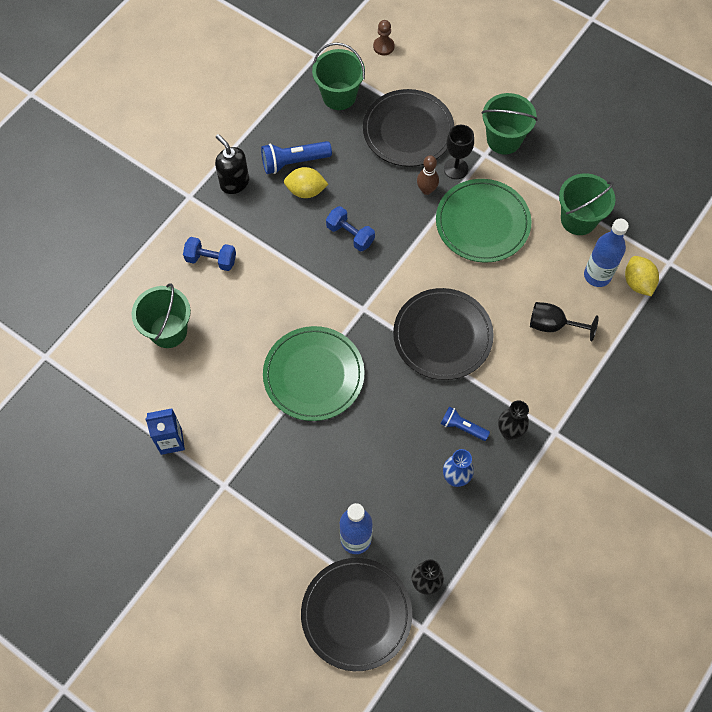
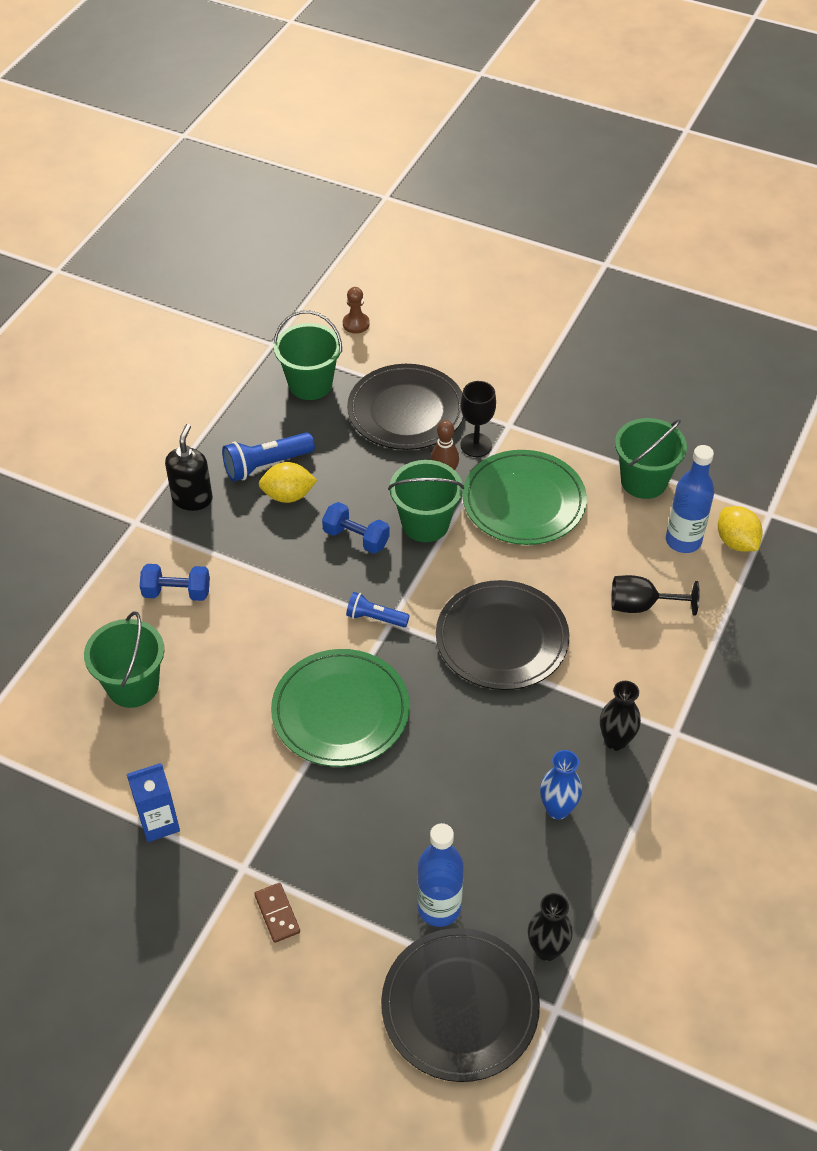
camera: 10 degrees left, 15 degrees down
(234, 183) = (192, 499): black soap dispenser -> black soap dispenser turned 60 degrees clockwise
(242, 524) = (277, 914): none -> brown domino
(462, 427) = (552, 744): blue flashlight -> blue flashlight (375, 618)
(504, 139) = (529, 405): green bucket -> green bucket (425, 524)

